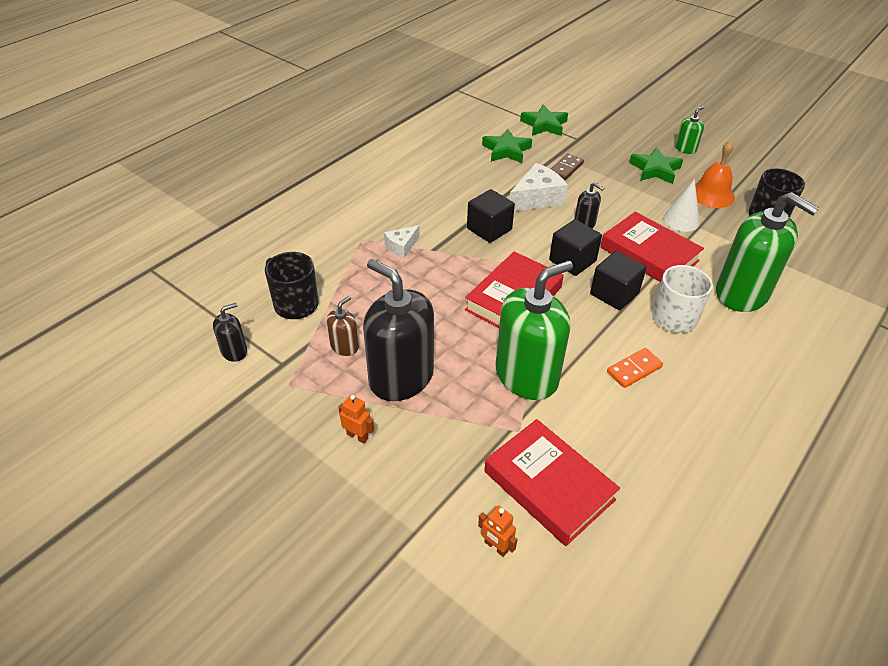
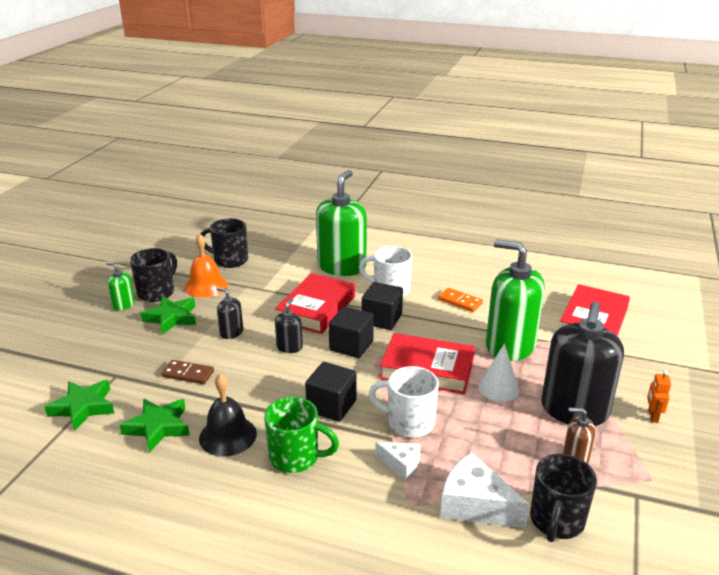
camera: 110 degrees left, 15 degrees down
(234, 351) = (660, 543): black soap dispenser -> black soap dispenser (231, 332)
(440, 201) = (296, 457): none -> green mug
(445, 264) = (408, 423): none -> white mug
(481, 176) = (228, 435): none -> black bell
(496, 547) = (657, 332): orange robot -> none
(536, 198) = (257, 384): white cheese -> white cheese (475, 505)
(681, 220) = (256, 297): white cone -> white cone (498, 388)
(704, 167) = (157, 292): none -> black mug

